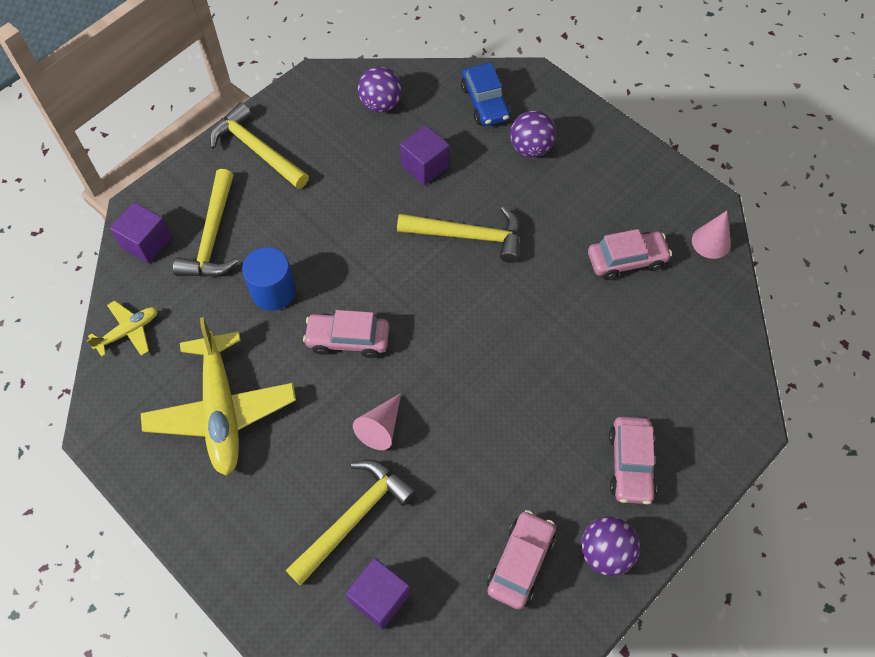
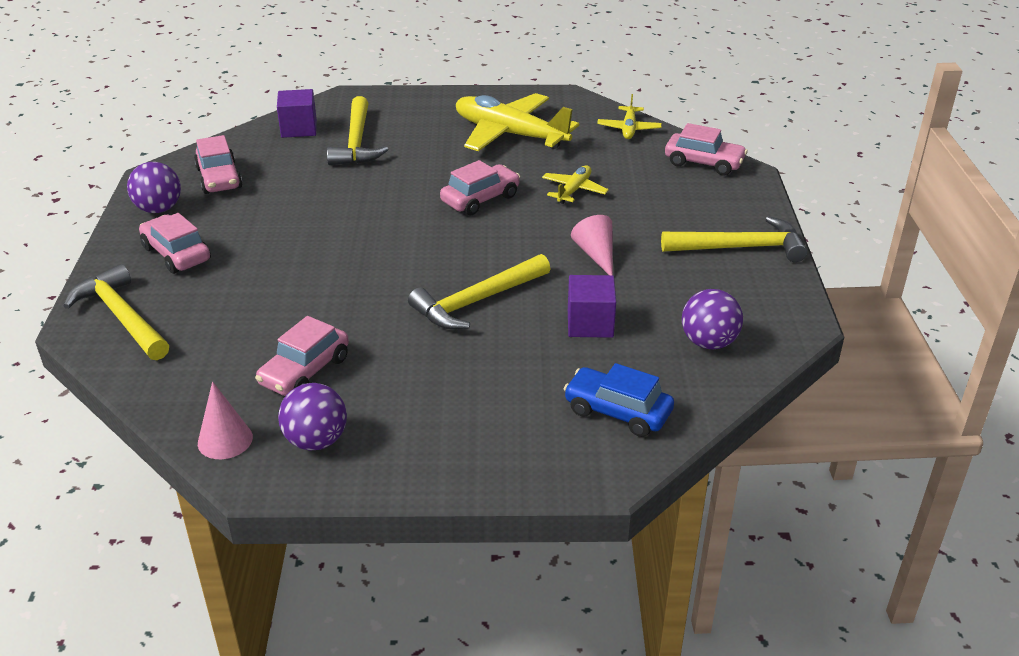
camera: 135 degrees right, 25 degrees down
(146, 243) = (704, 163): purple cube -> pink car
(212, 236) = (668, 189): yellow hammer -> yellow hammer (121, 317)
(273, 291) = (574, 190): blue cylinder -> yellow plane
(381, 427) = (393, 178): pink cone -> pink cone (596, 254)
(530, 148) = (513, 402): purple ball -> purple ball (316, 441)

